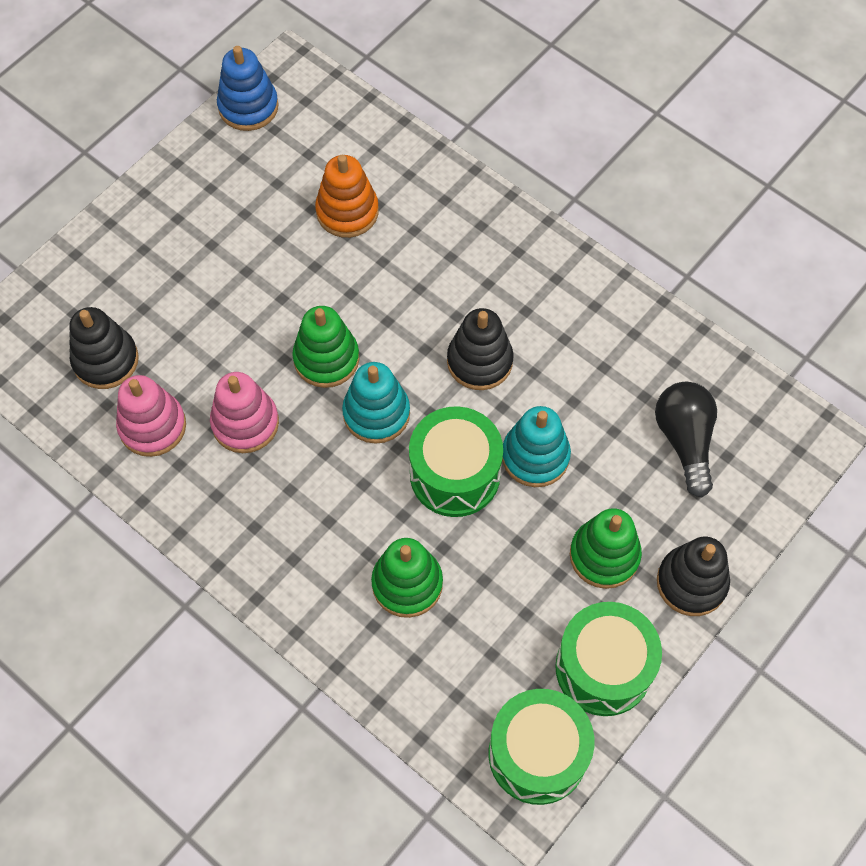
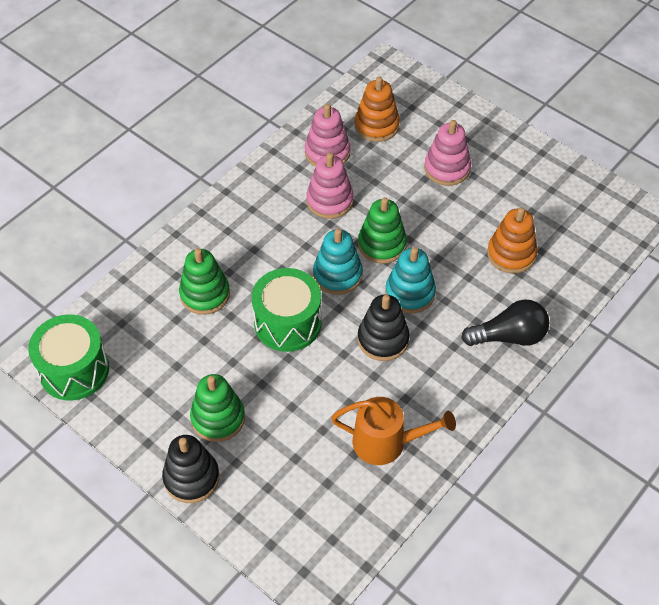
camera: 90 degrees right, 10 degrees down
(105, 360) = (376, 126): black stacking toy -> orange stacking toy
(196, 275) = (447, 168): none -> pink stacking toy
(248, 107) = (600, 191): blue stacking toy -> none
(535, 456) = (301, 375): turquoise stacking toy -> turquoise stacking toy (410, 293)
(603, 668) = (130, 413): green drum -> none
(627, 361) = (386, 442): none -> orange watering can
(685, 441) = (313, 481): black light bulb -> black light bulb (509, 336)

